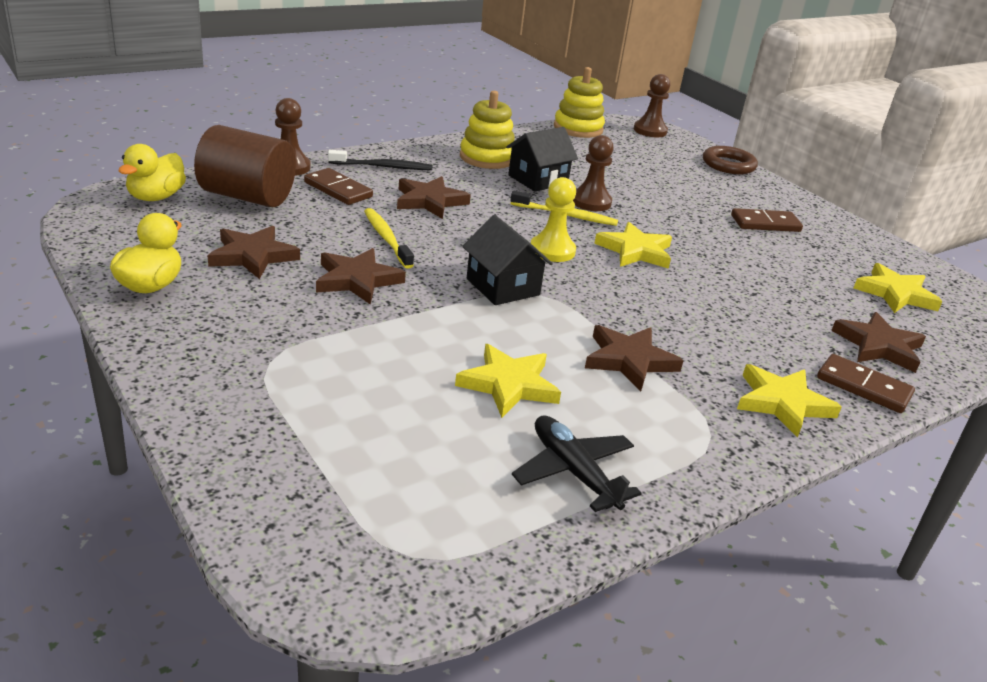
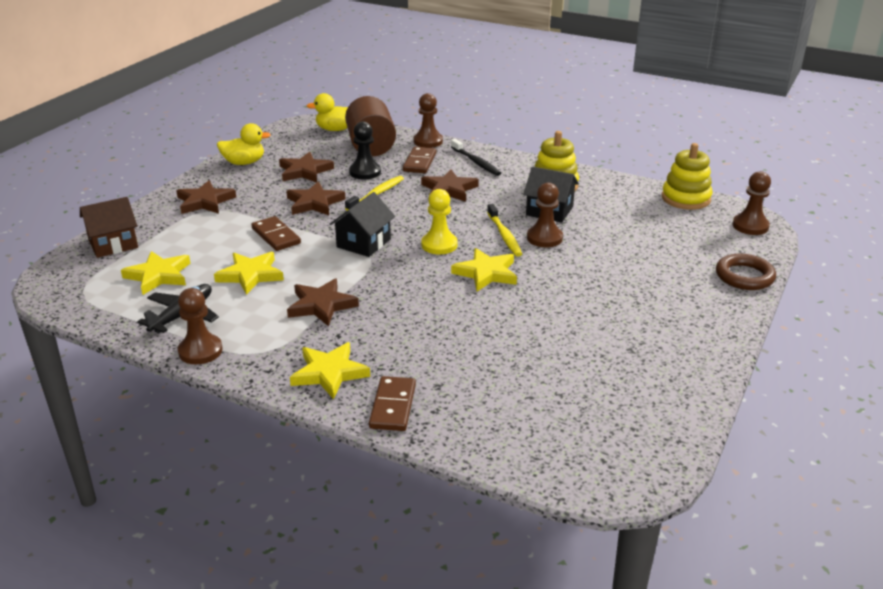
camera: 65 degrees right, 0 degrees up
(274, 480) = (113, 244): none -> brown house
(316, 224) = (365, 172): none -> black pawn
(681, 483) = (200, 351): none -> brown pawn
(765, 223) = (636, 317): brown domino -> brown domino (276, 236)
(878, 346) = (471, 406): brown star -> brown star (205, 202)
(895, 294) = (590, 405): yellow star -> yellow star (159, 276)

